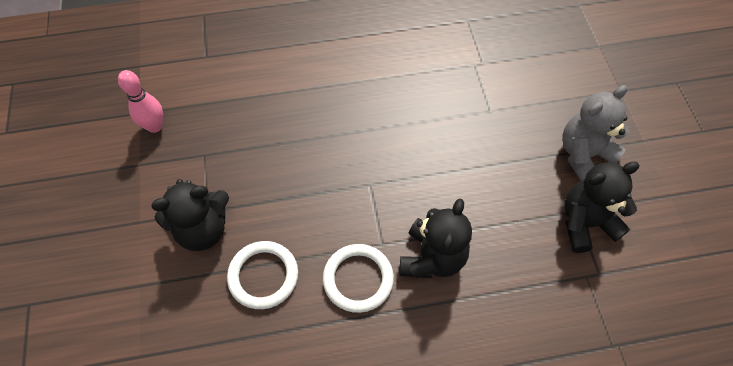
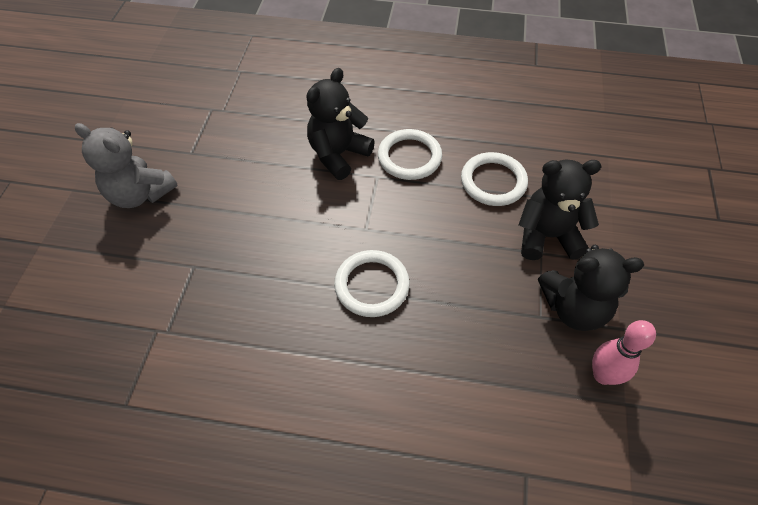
camera: 160 degrees left, 5 degrees down
(344, 138) = (372, 285): none -> white ring
(584, 155) = (140, 194): grey teddy bear -> grey teddy bear turned 45 degrees clockwise
(585, 223) = (191, 142): black teddy bear -> black teddy bear (574, 308)

